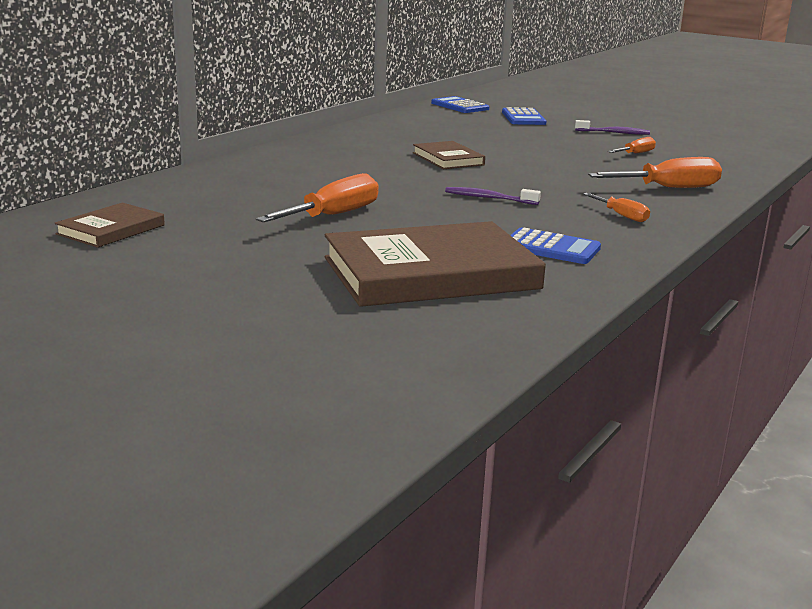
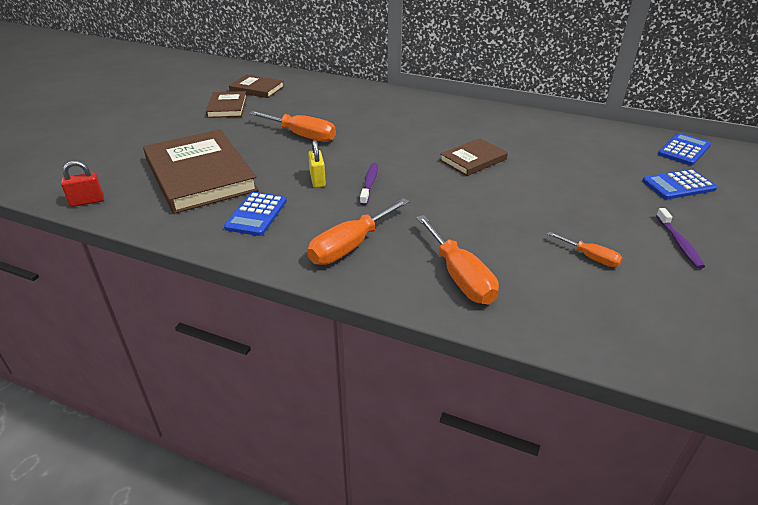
camera: 80 degrees right, 15 degrees up
(175, 251) = (227, 107): none -> brown book
(471, 217) = (317, 180): none -> yellow padlock
(493, 345) = (87, 201): none -> red padlock
(621, 216) = (350, 246): orange screwdriver -> orange screwdriver, size x1.81

